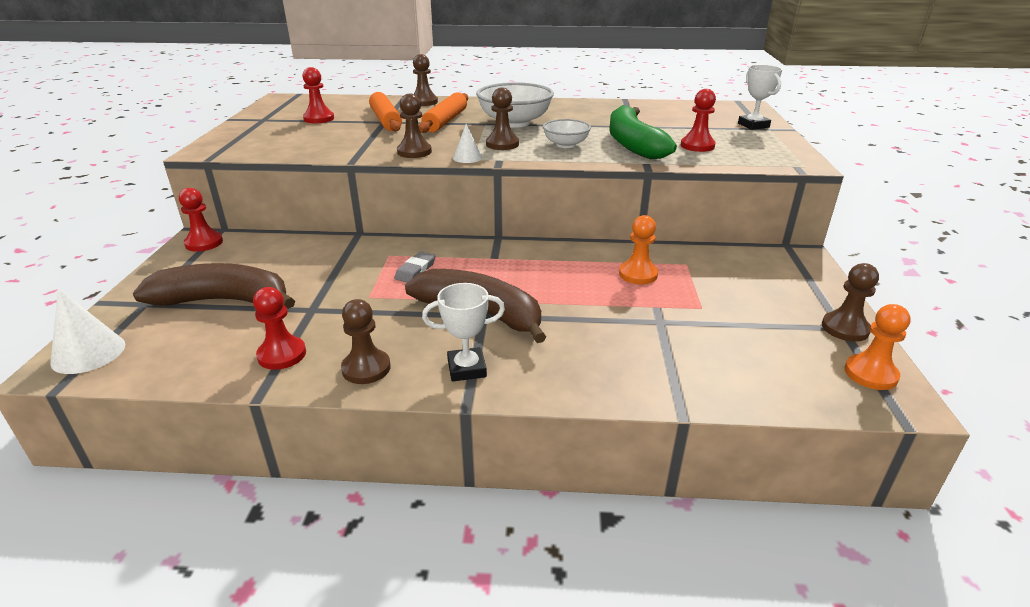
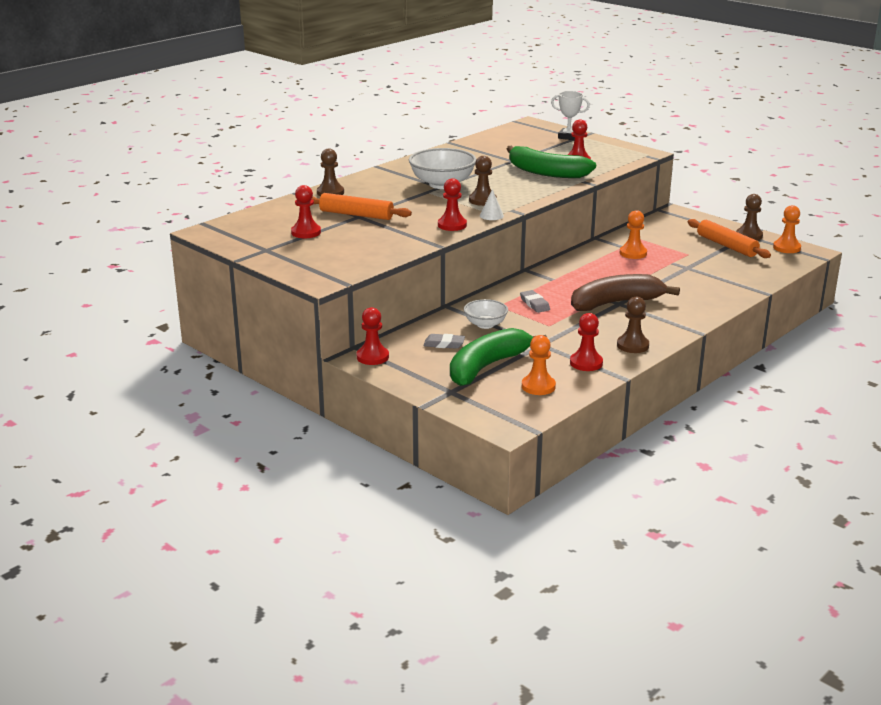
camera: 50 degrees left, 5 degrees down
(88, 353) = (500, 417): white cone -> none
(189, 347) = (538, 386): none -> orange pawn
(224, 300) = (487, 366): brown banana -> green banana
(263, 262) = (444, 344): none -> grey eraser
(414, 152) = (452, 225): brown pawn -> red pawn
(445, 121) = (397, 200): orange rolling pin -> orange rolling pin (727, 246)
(466, 368) = (667, 323): white trophy -> none
(566, 145) = (515, 187): white bowl -> white bowl (485, 324)

